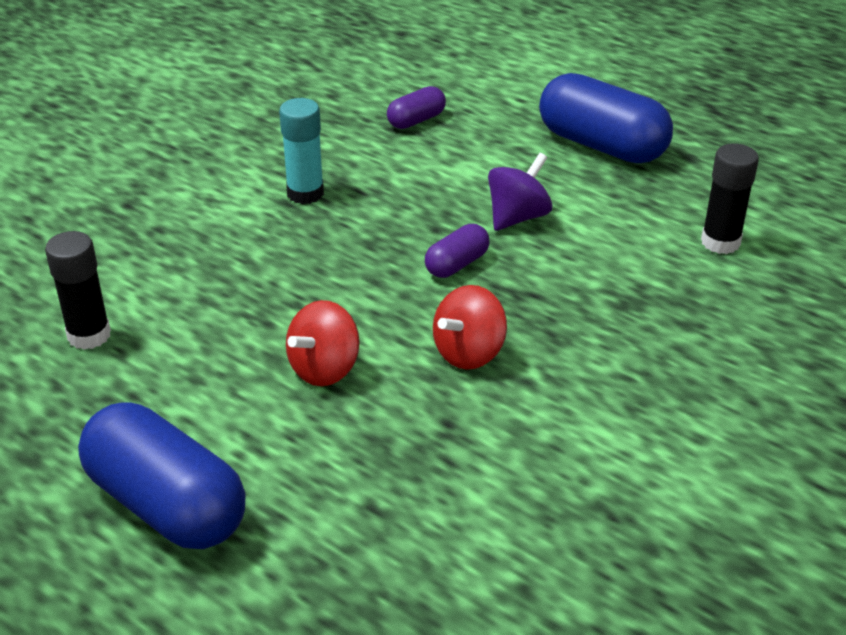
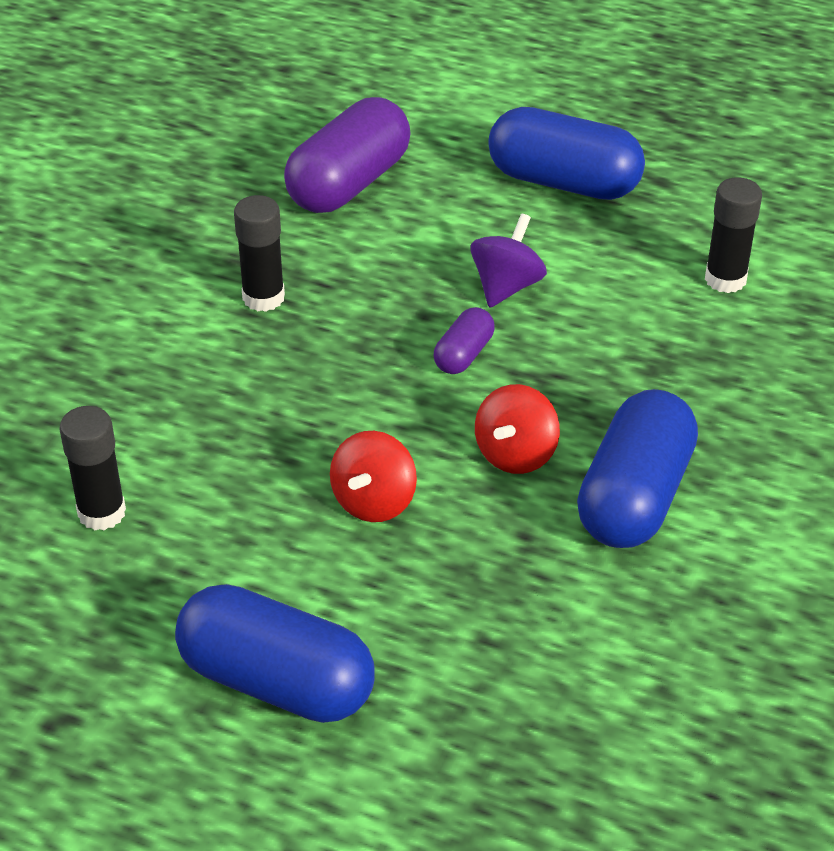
camera: 15 degrees left, 5 degrees up
(305, 193) = (263, 297): turquoise glue stick -> black glue stick
(416, 120) = (349, 183): purple capsule -> purple capsule, size x2.06
(565, 409) = (634, 497): none -> blue capsule

